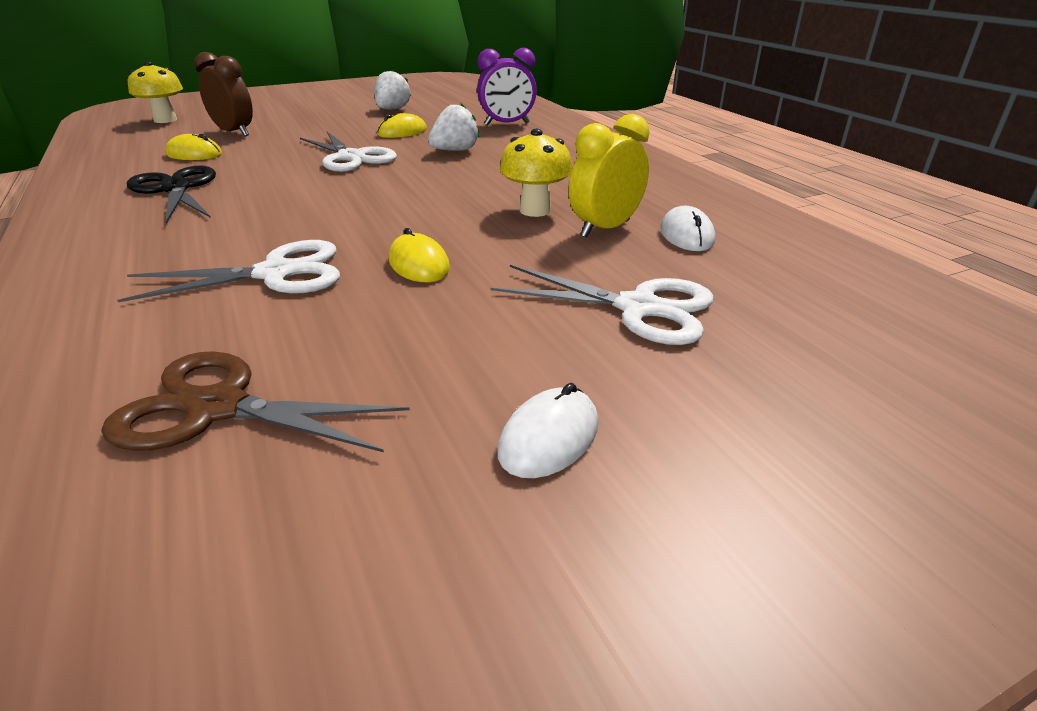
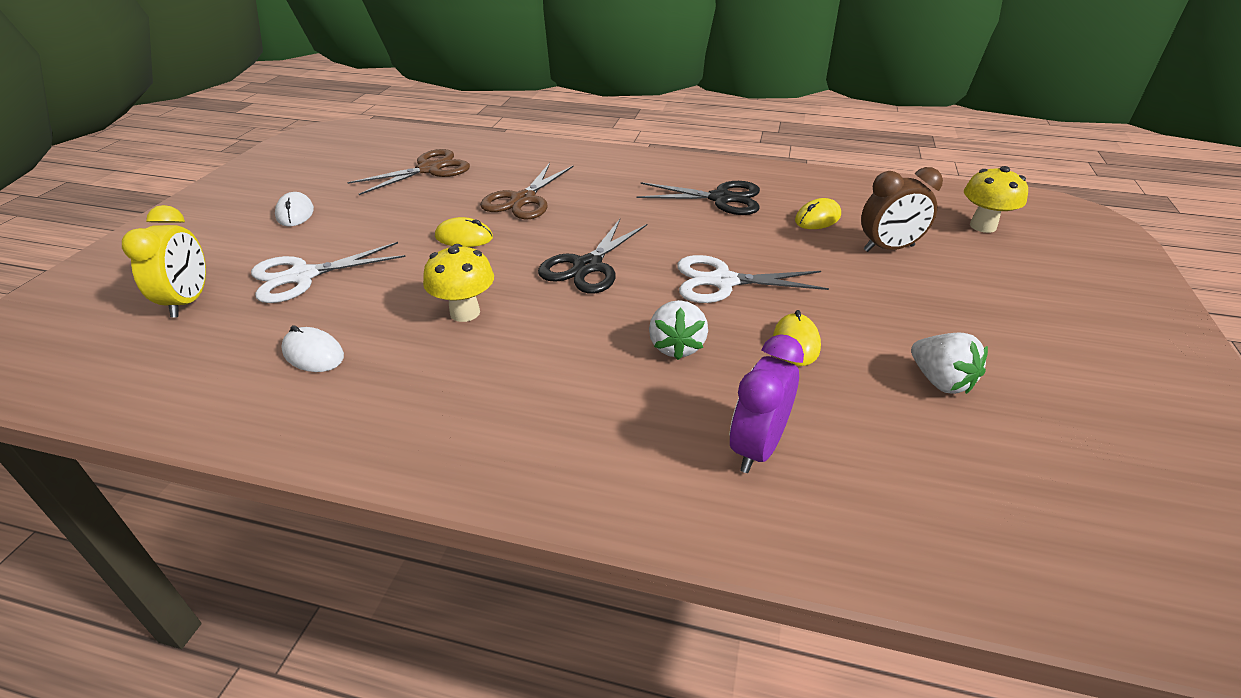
camera: 130 degrees right, 5 degrees up
(275, 273) = (523, 200): white scissors -> brown scissors
(392, 197) = (588, 266): none -> black scissors
(605, 229) = (386, 324): yellow clock -> yellow clock (188, 301)

